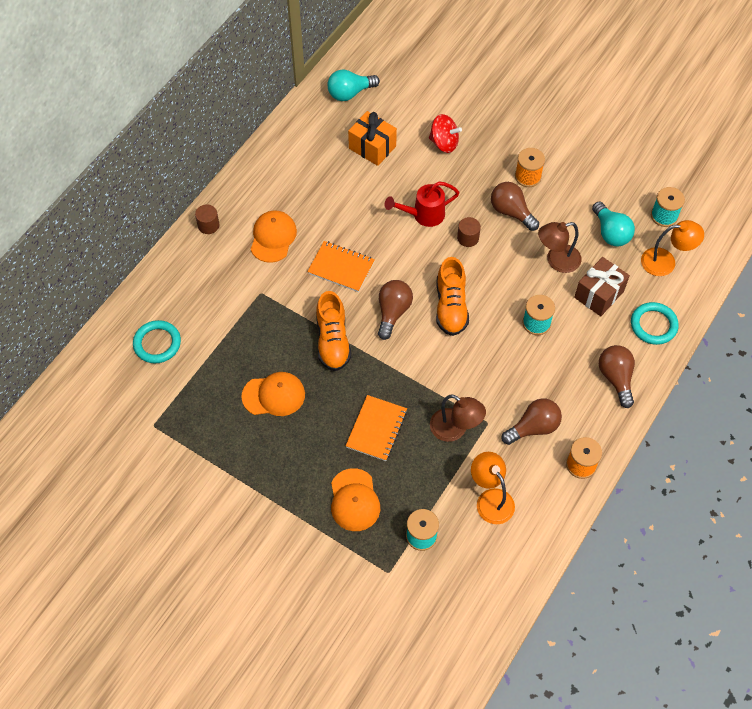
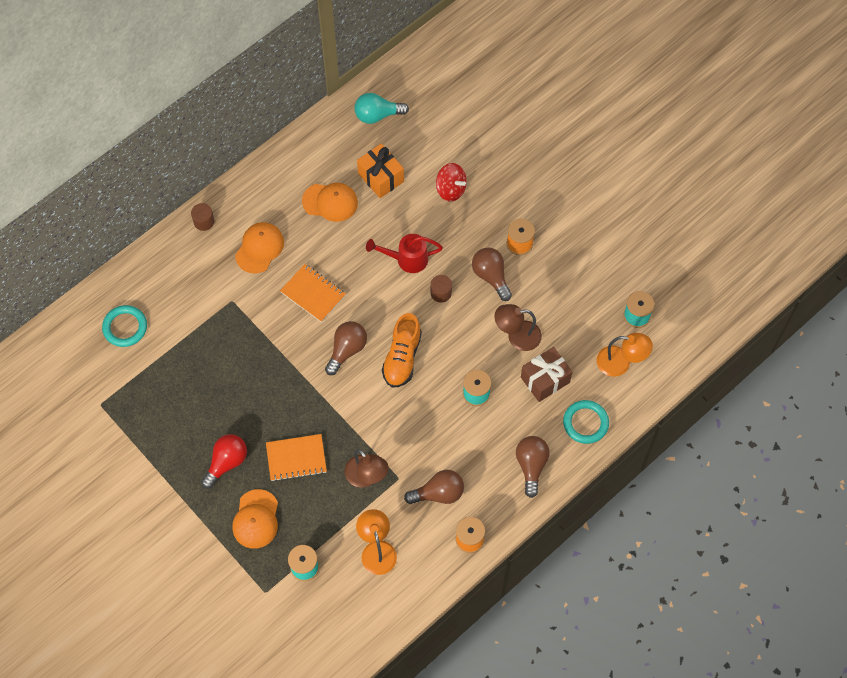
camera: 15 degrees right, 5 degrees up
(273, 395) = (214, 403): orange cap -> orange cap (330, 202)
(305, 451) = (226, 462): none -> red light bulb
(333, 341) = (283, 364): orange shoe -> none
(376, 429) = (296, 458): orange notebook -> orange notebook turned 45 degrees clockwise
(610, 232) = (579, 320): turquoise light bulb -> none

